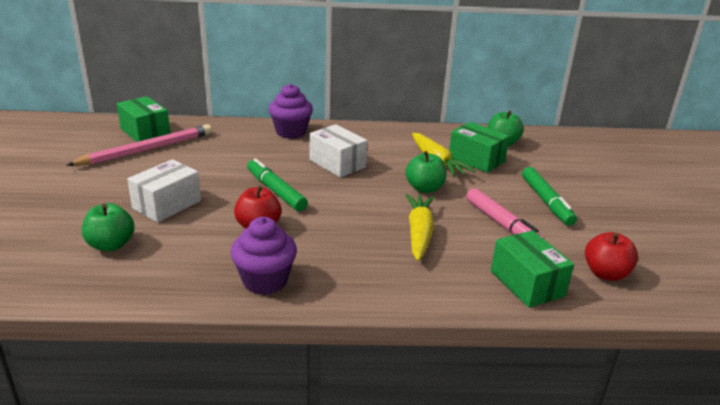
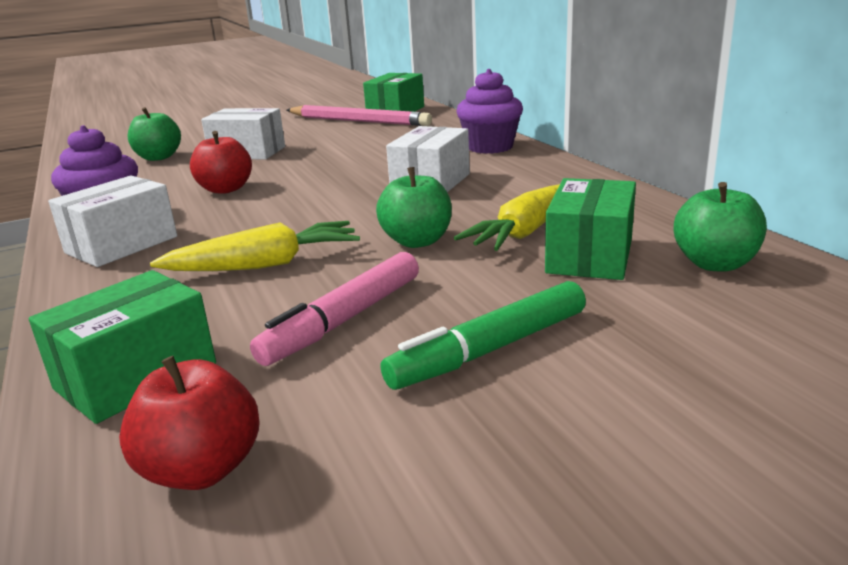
camera: 70 degrees right, 5 degrees down
(276, 191) = (317, 177): green marker -> none
(336, 277) = (122, 245): none -> white box

